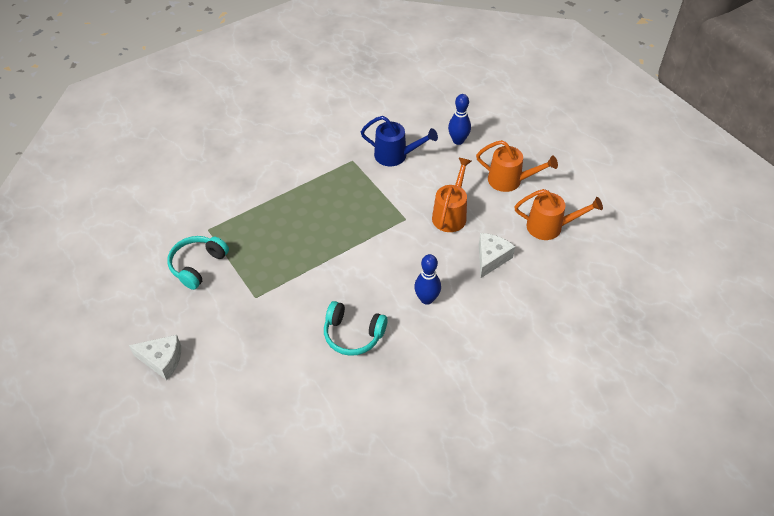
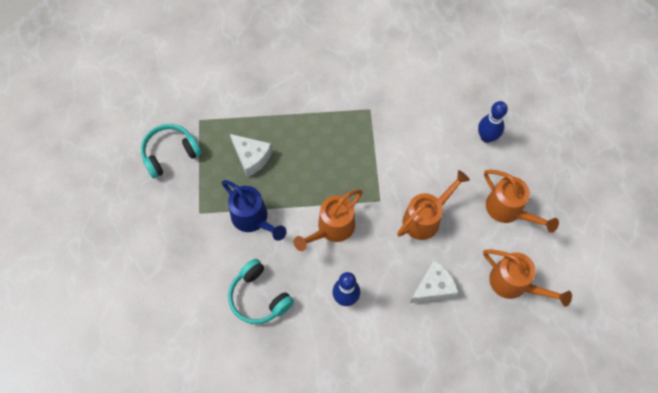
camera: 30 degrees right, 15 degrees up
(162, 360) = (92, 233): white cheese -> white cheese (251, 158)
(380, 256) = (331, 229): none -> orange watering can
(396, 156) = (414, 124): blue watering can -> blue watering can (253, 219)

